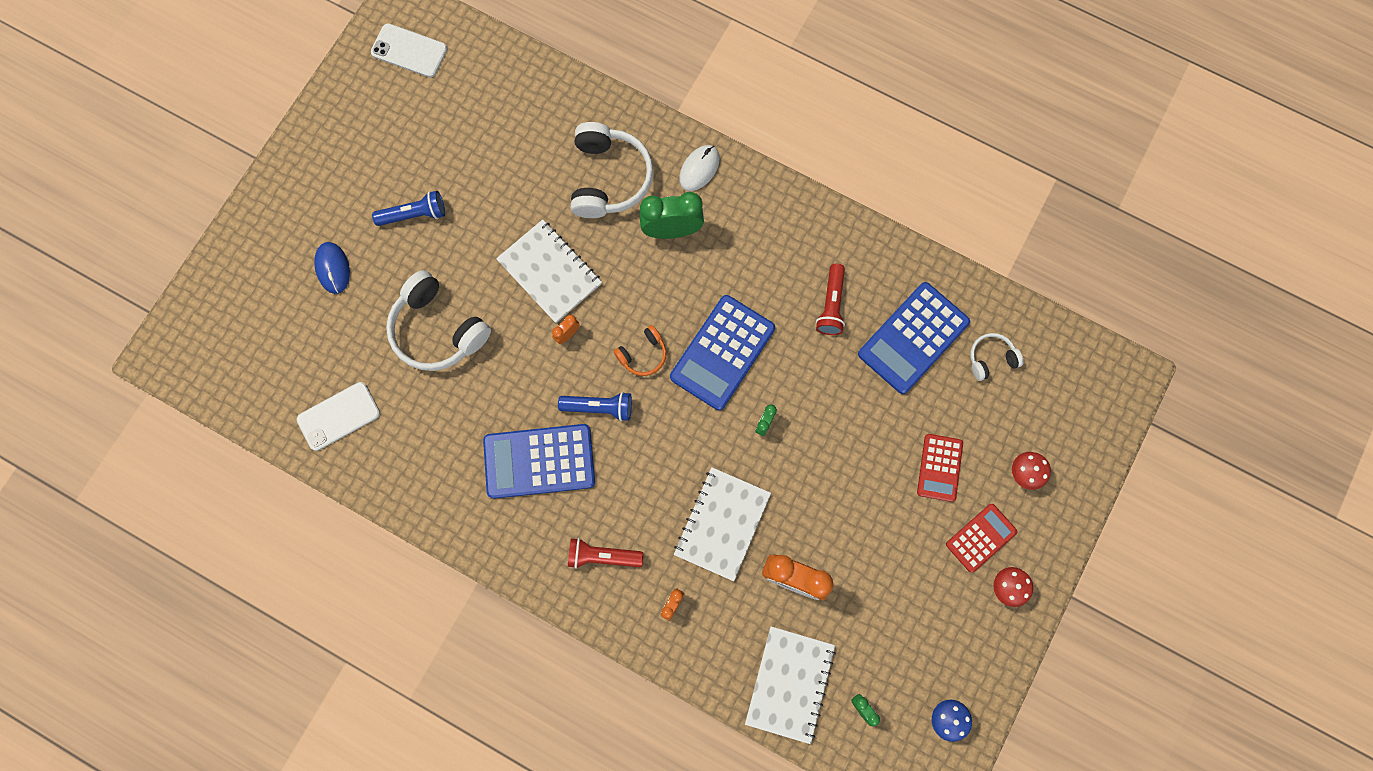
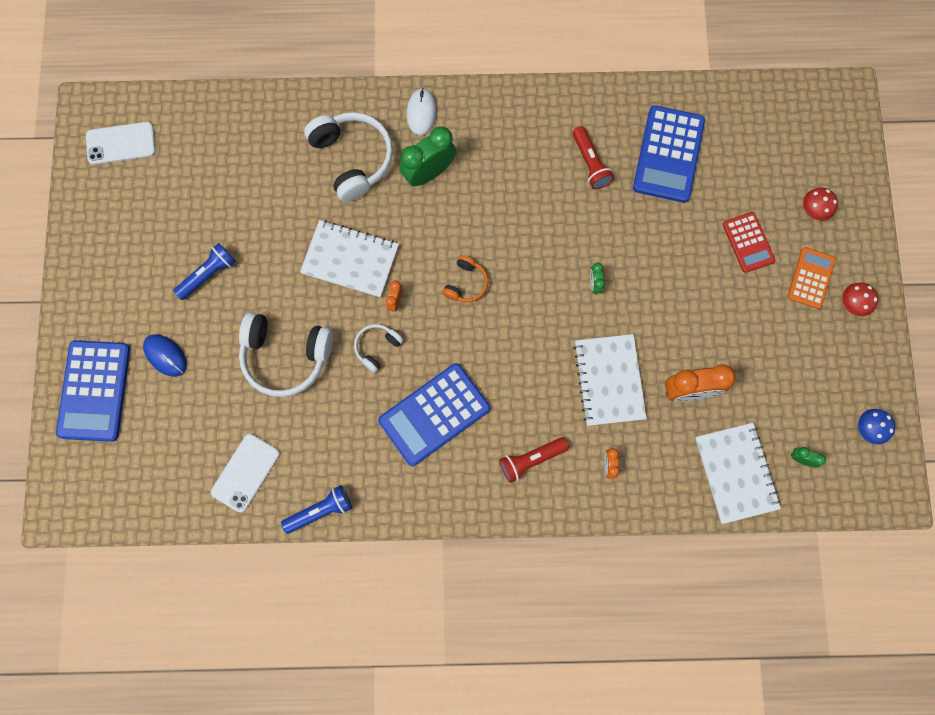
camera: 30 degrees left, 0 degrees up
(599, 407) = (456, 345): blue flashlight -> blue flashlight (320, 511)
(722, 353) = (528, 247): blue calculator -> blue calculator (94, 391)
(981, 538) = (810, 278): red calculator -> orange calculator
(991, 358) = (736, 138): white headphones -> white headphones (377, 347)

